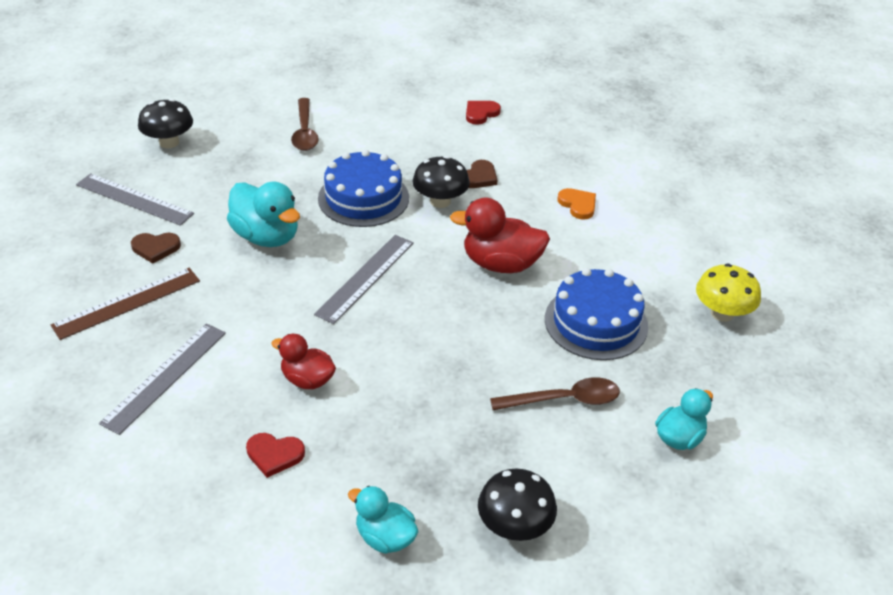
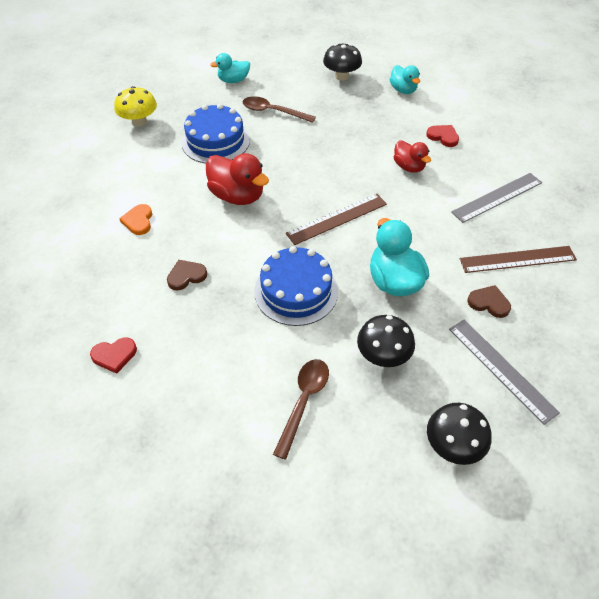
camera: 150 degrees left, 10 degrees up
(366, 278) = (337, 218): grey ruler -> brown ruler
(440, 201) = (237, 264): black mushroom -> black mushroom (383, 355)

